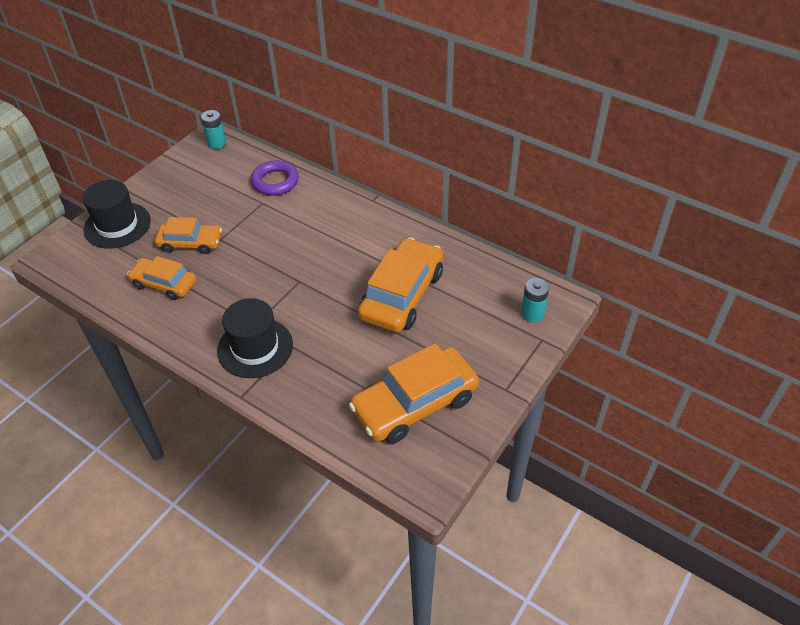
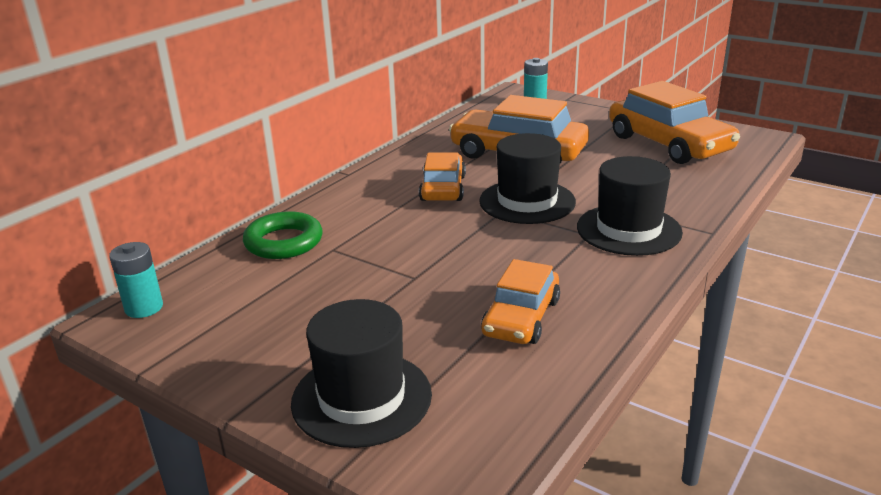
camera: 90 degrees left, 20 degrees down
(190, 243) = (422, 304): orange car -> orange car (443, 188)
(275, 182) = (284, 242): purple ring -> green ring
(310, 295) = (527, 201): none -> black hat

